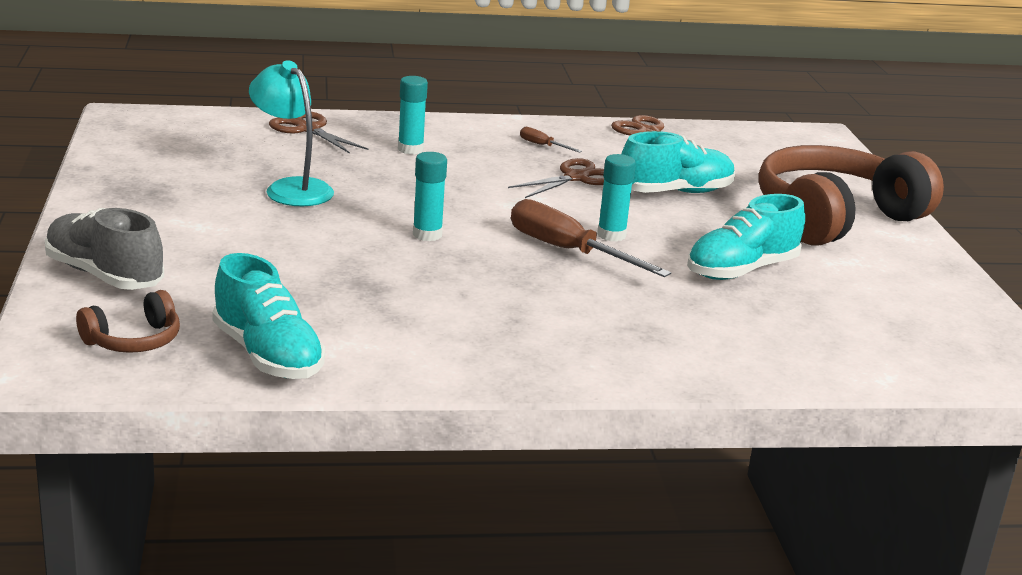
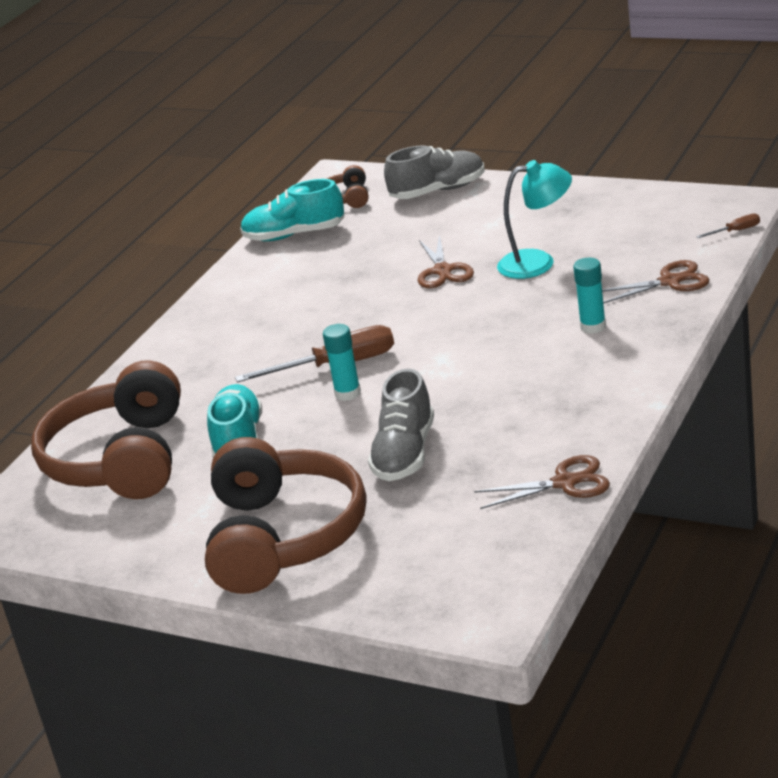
camera: 130 degrees right, 5 degrees up
(427, 234) = (412, 309): turquoise glue stick -> none
(542, 145) = (564, 402): brown screwdriver -> brown screwdriver (736, 231)
(576, 178) = (474, 404): brown scissors -> brown scissors (443, 271)
(675, 192) = (405, 454): turquoise shoe -> grey shoe
(840, 328) = (121, 459): none -> brown headphones

